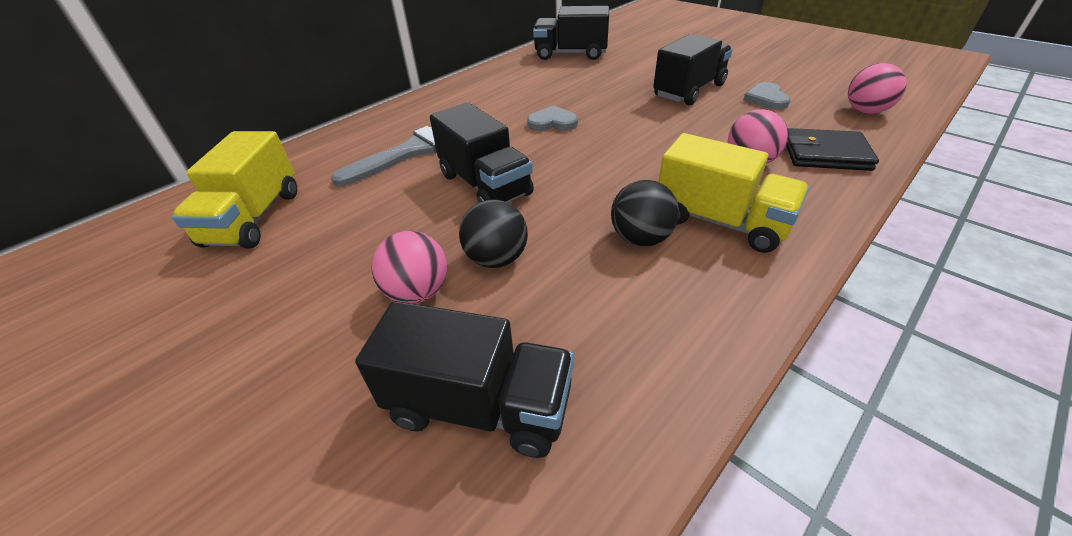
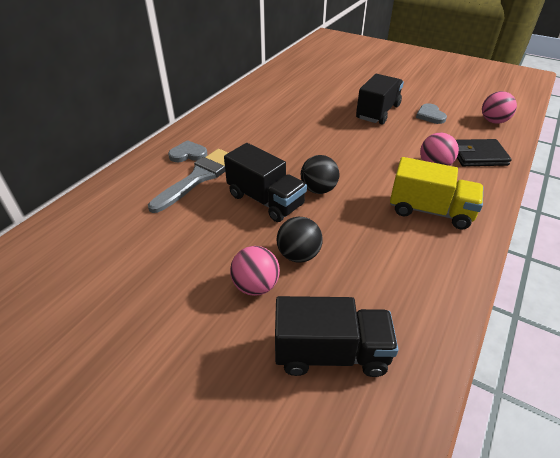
camera: 15 degrees left, 0 degrees up
(254, 218) = (101, 246): yellow truck -> none
(552, 122) = (292, 145): grey heart -> grey heart (188, 154)
(571, 54) = (282, 84): black truck -> none
(640, 239) = (385, 229): black ball -> black ball (318, 189)

